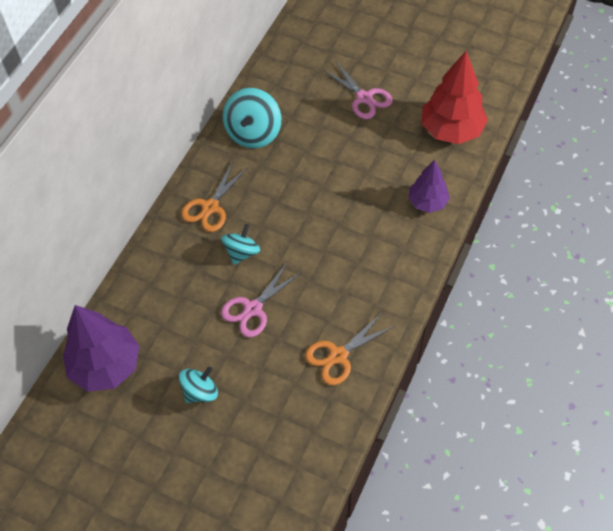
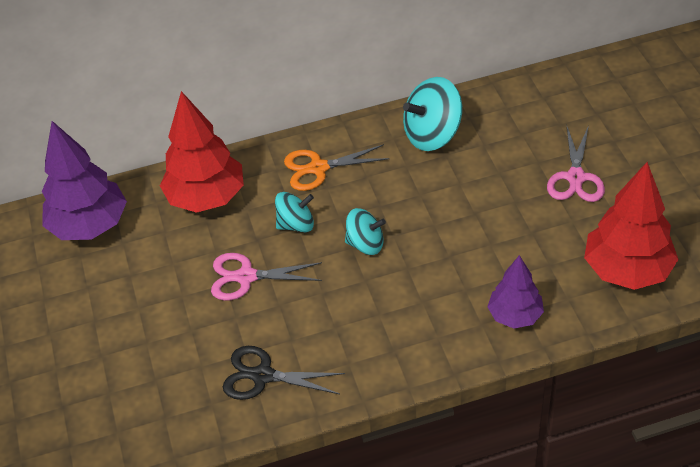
camera: 50 degrees right, 10 degrees down
(162, 283) = (206, 198): none -> red tree
(200, 391) = (126, 305): turquoise spinning top -> turquoise spinning top (365, 244)
(338, 356) = (262, 376): orange scissors -> black scissors

